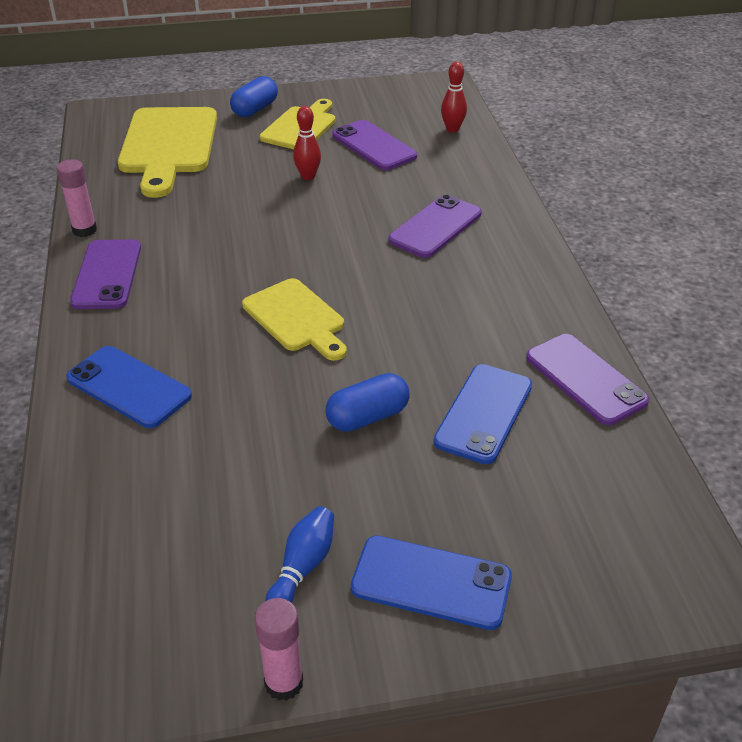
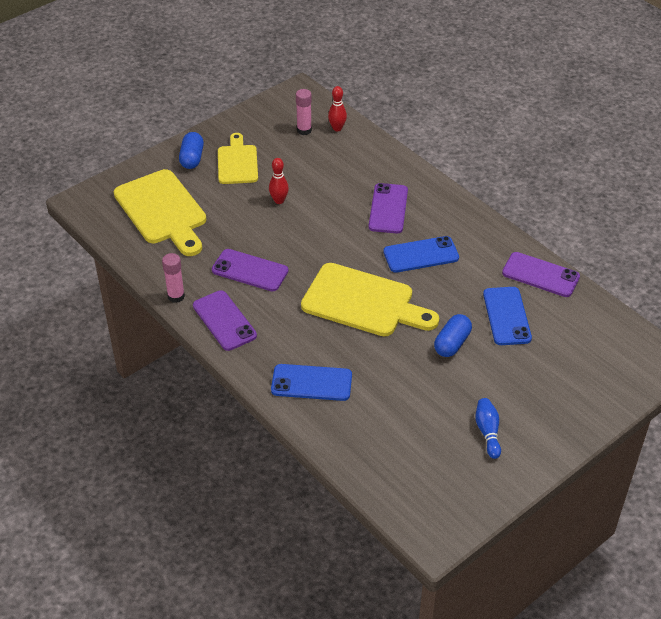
camera: 30 degrees left, 5 degrees up
(284, 683) = (524, 484): pink glue stick -> pink glue stick (304, 130)
(296, 318) = (363, 302): yellow cutting board -> yellow cutting board, size x1.60
(374, 146) = (299, 160): purple phone -> purple phone (250, 270)
(431, 582) = (549, 411): blue phone -> blue phone (421, 255)

